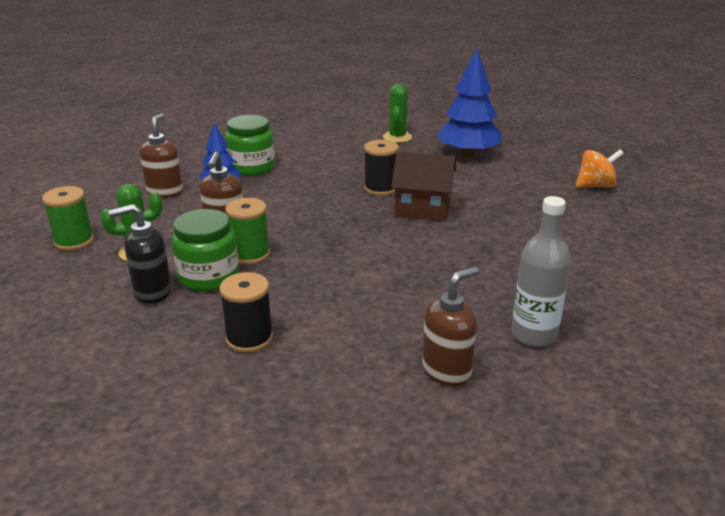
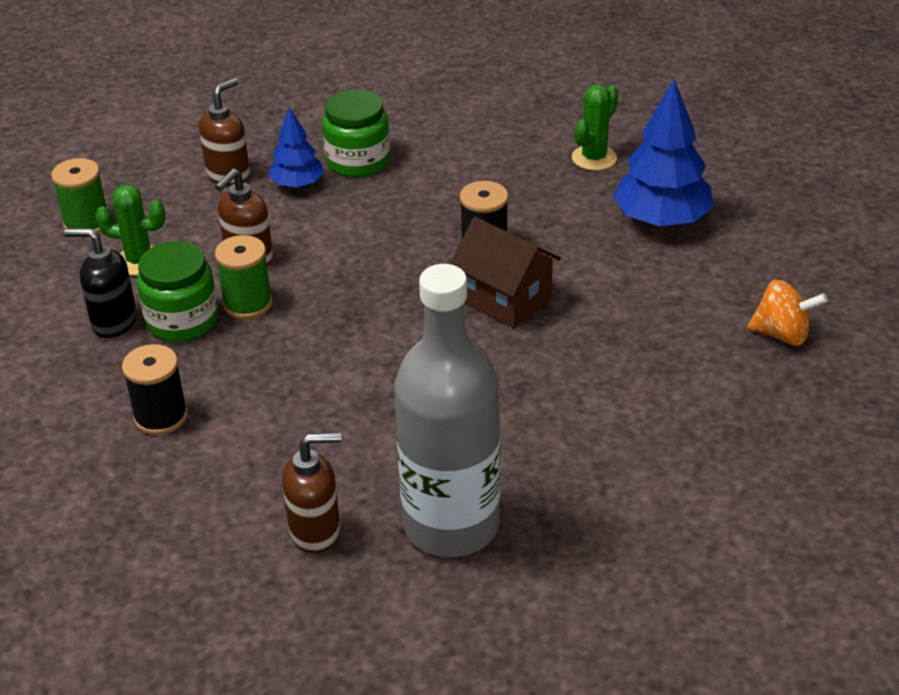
camera: 30 degrees right, 10 degrees up
(534, 334) = (451, 525): grey bottle -> grey bottle, size x1.69

